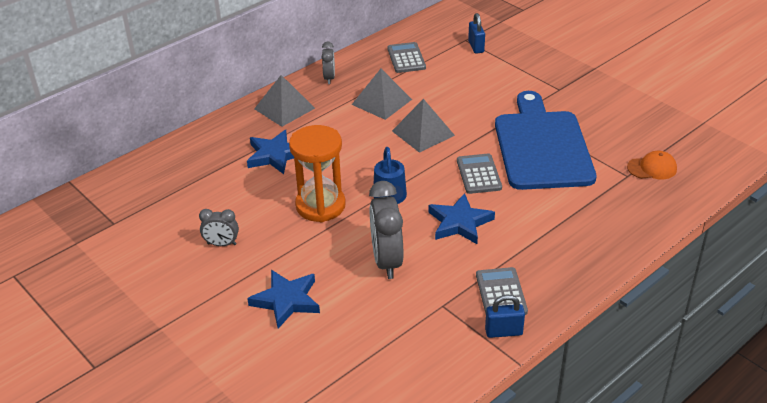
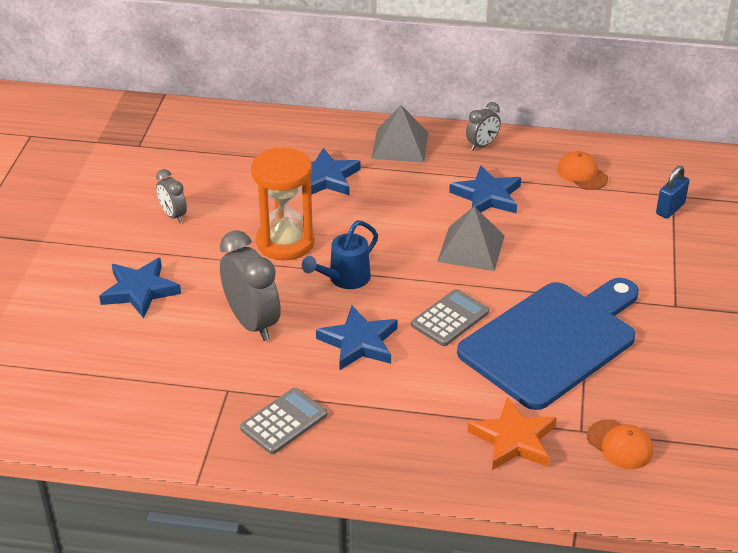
camera: 50 degrees right, 0 degrees up
(381, 102) = (487, 196): grey pyramid -> blue star
(386, 261) = (252, 323): grey clock -> grey clock turned 105 degrees clockwise
(406, 58) = (582, 174): grey calculator -> orange cap
(503, 332) = (230, 449): blue padlock -> none
(611, 204) = (514, 439): none -> orange star

